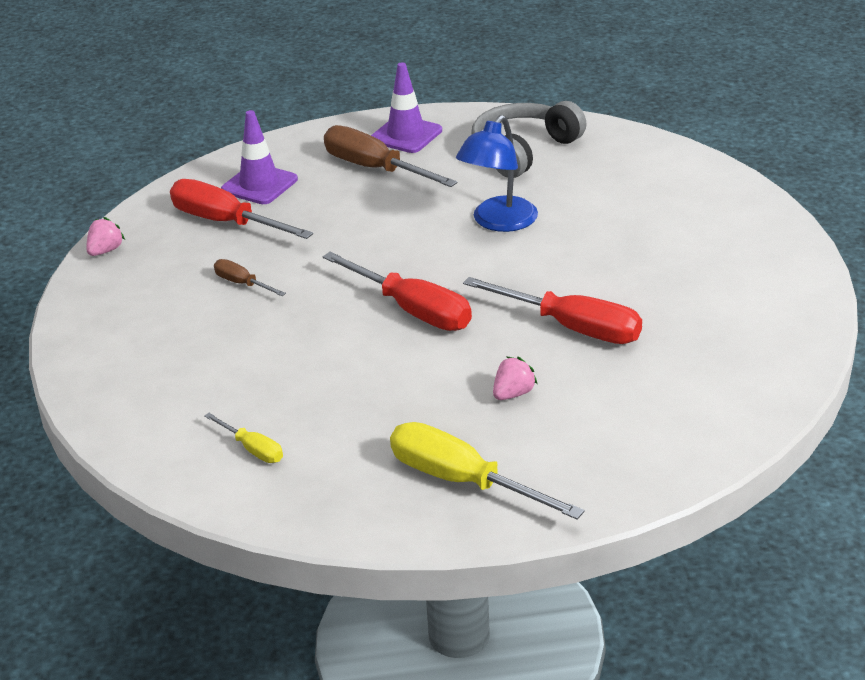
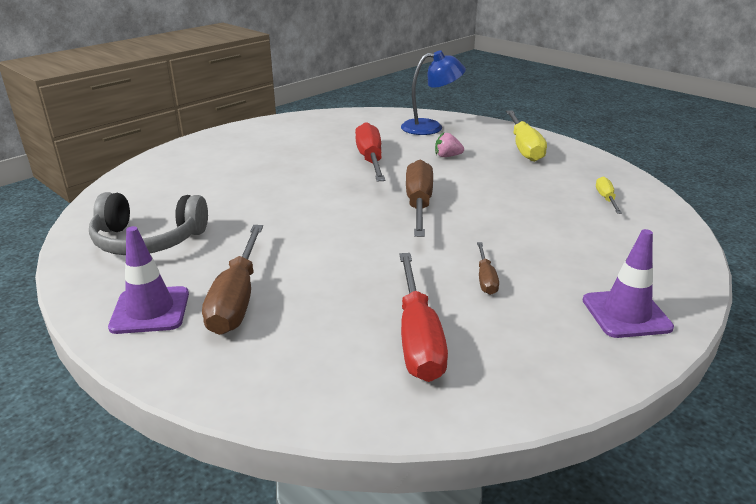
camera: 130 degrees left, 5 degrees down
(105, 251) = (559, 389): pink strawberry -> none
(259, 185) = (330, 355): purple traffic cone -> purple traffic cone (626, 314)
(412, 310) = (418, 204): red screwdriver -> brown screwdriver
(498, 222) = (277, 213): blue lamp -> blue lamp (430, 127)

